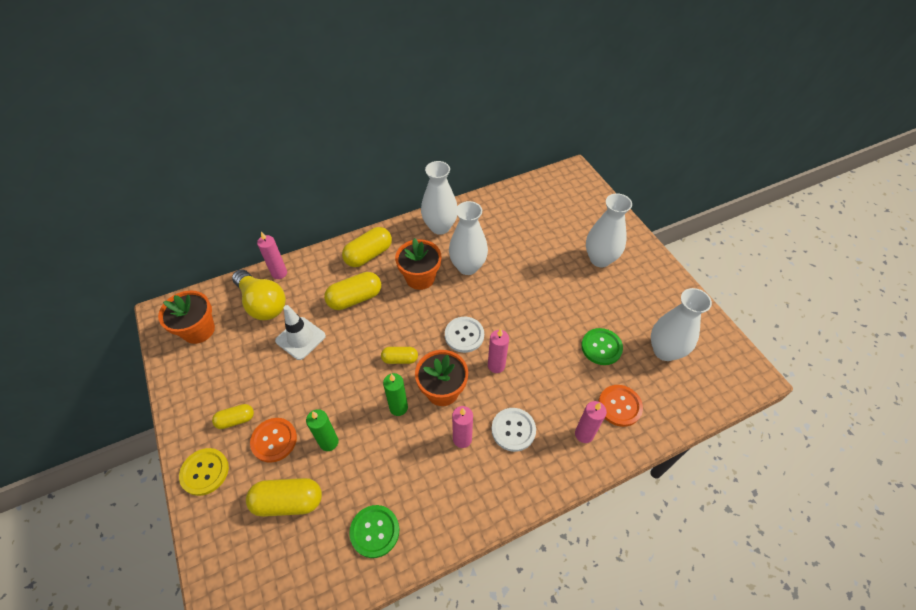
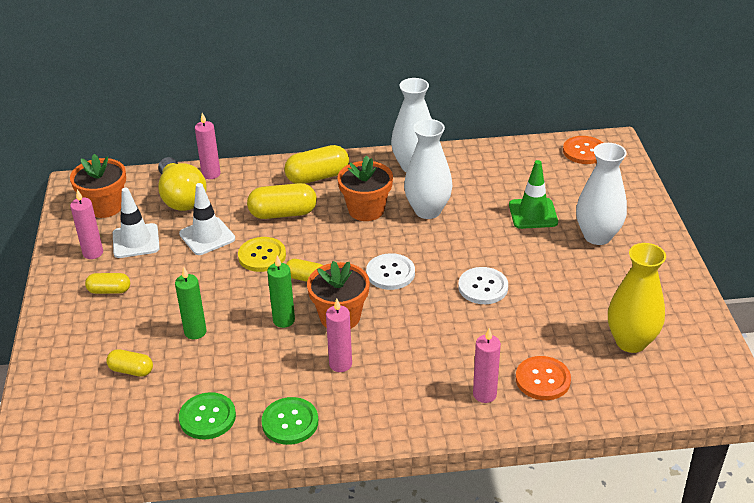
camera: 20 degrees right, 15 degrees down
(205, 472) = (60, 326): yellow button -> yellow button (262, 256)
(240, 360) = (136, 241): none -> white traffic cone
(274, 440) = (140, 317): orange button -> orange button (584, 151)
(288, 501) = (131, 370): yellow capsule -> yellow capsule, size x0.59
(496, 365) = (413, 309): pink candle -> pink candle (93, 253)
(513, 430) = (403, 370): white button -> white button (483, 287)
(546, 250) = (533, 214): none -> green traffic cone
(601, 347) = (551, 320): green button -> green button (290, 422)
(665, 351) = (631, 341): white vase -> yellow vase

